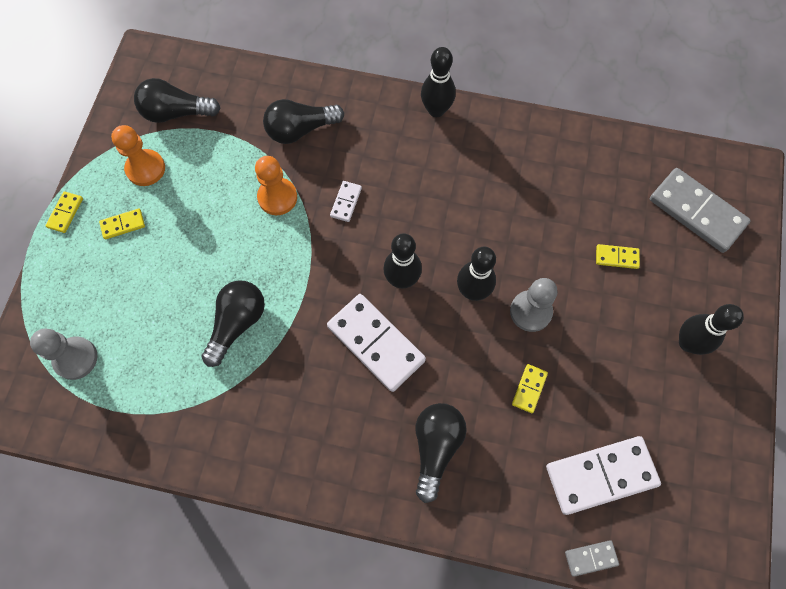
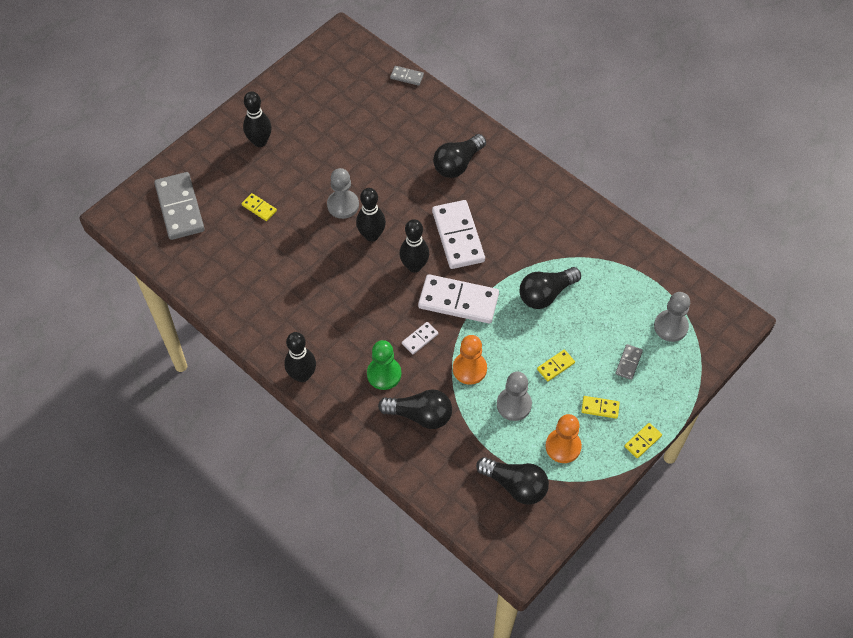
camera: 150 degrees left, 10 degrees down
(110, 289) = (628, 363): none -> grey domino
(214, 184) = (514, 405): none -> grey pawn
(359, 150) = (384, 374): none -> green pawn
(529, 389) = (378, 165): yellow domino -> yellow domino (555, 366)
(601, 475) = (370, 106): white domino -> white domino (458, 301)

